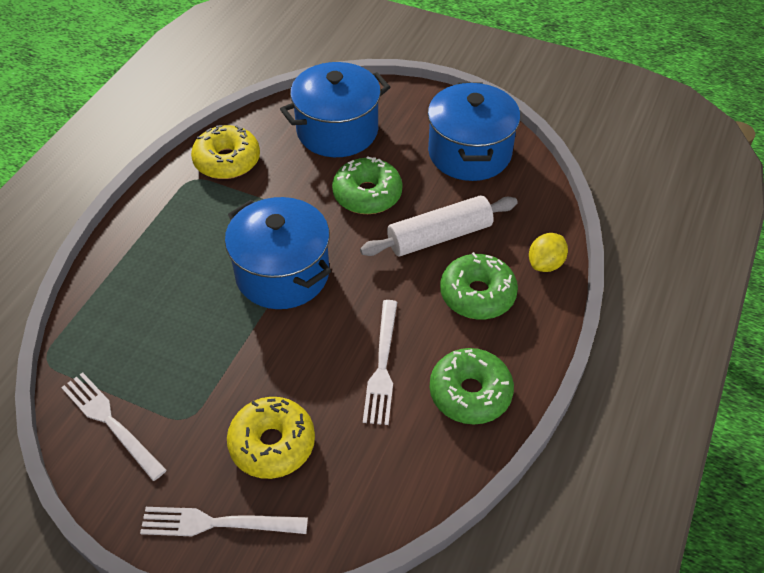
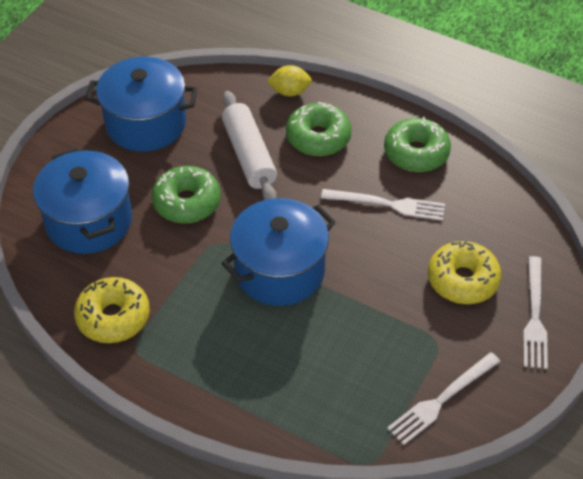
camera: 85 degrees left, 0 degrees up
(545, 264) = (289, 92): yellow lemon -> yellow lemon turned 45 degrees counterclockwise

